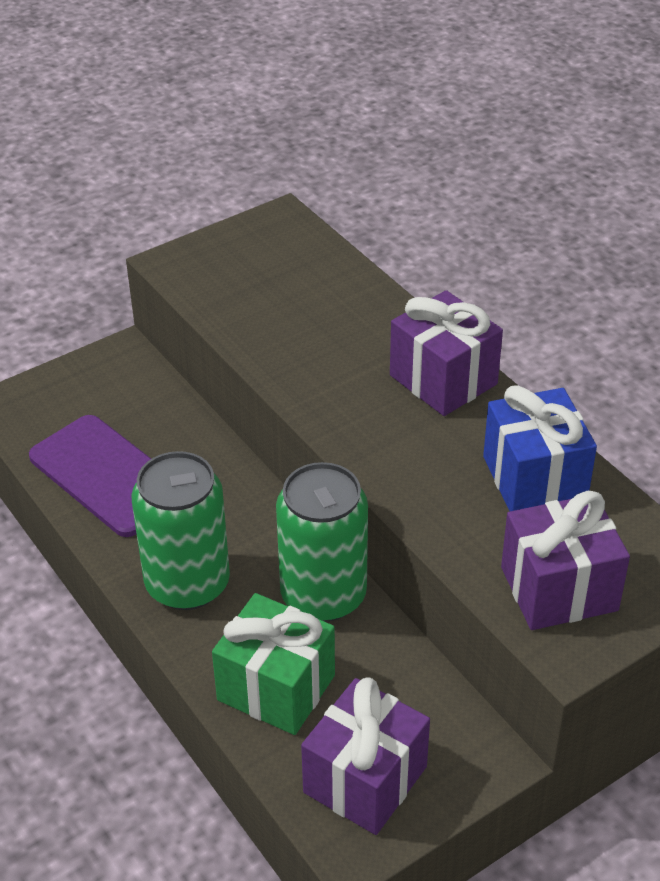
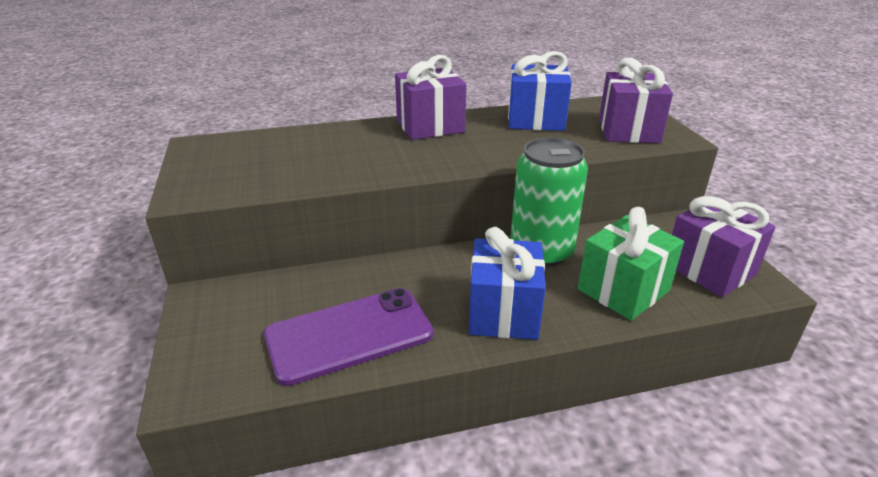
camera: 70 degrees left, 10 degrees down
(187, 584) = (503, 312): green can -> blue gift

